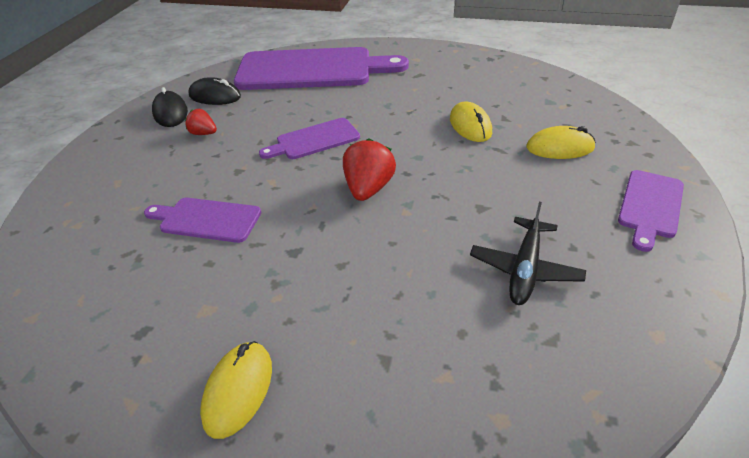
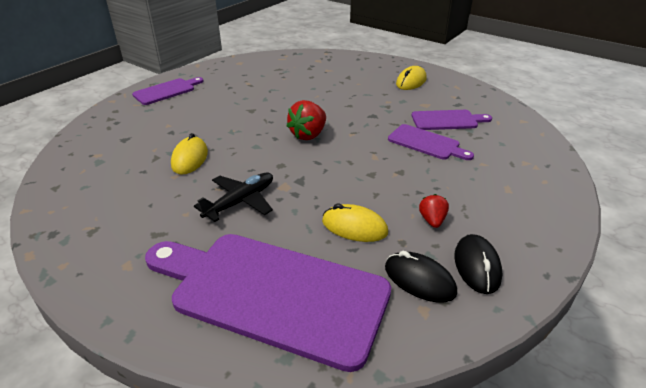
camera: 160 degrees left, 5 degrees down
(203, 133) = (432, 220): red strawberry -> red strawberry turned 135 degrees counterclockwise
(314, 140) = (325, 182): purple cutting board -> purple cutting board (447, 120)
(525, 269) = (262, 86): black plane -> black plane (240, 202)
(560, 148) = (157, 127): yellow mouse -> yellow mouse (354, 227)

